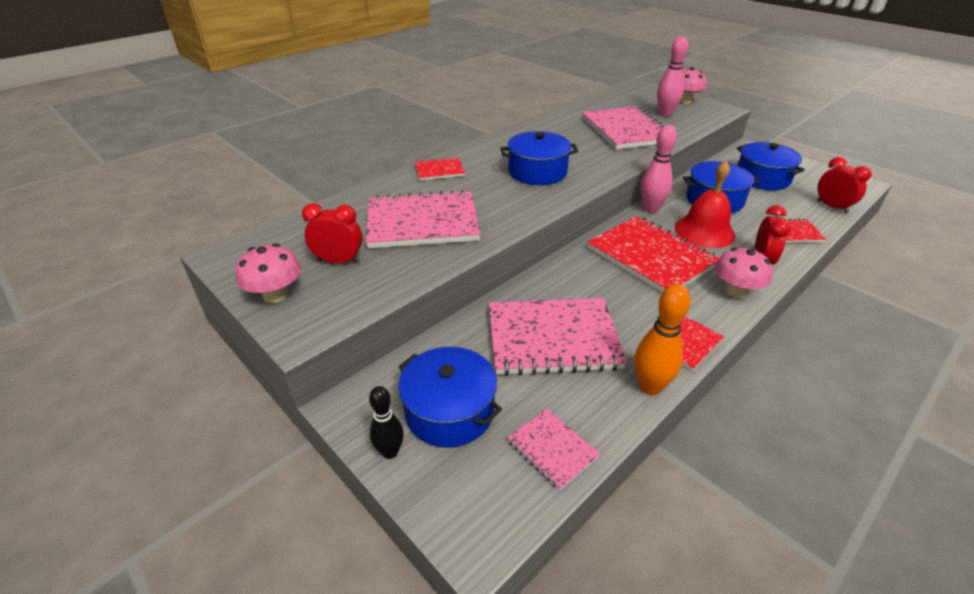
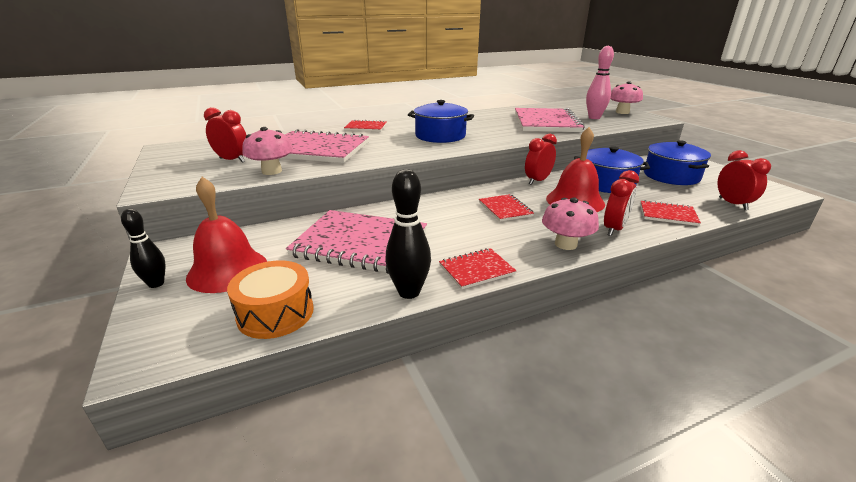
camera: 20 degrees right, 10 degrees down
(275, 294) = (168, 169): pink mushroom -> pink mushroom (271, 171)
(449, 411) = (227, 270): blue pot -> red bell
(552, 449) = (275, 313): pink notebook -> orange drum
(650, 387) = (409, 292): orange bowling pin -> black bowling pin
(651, 209) = (537, 181): pink bowling pin -> red clock
(651, 257) = (505, 209): red notebook -> red notebook, size x0.49

